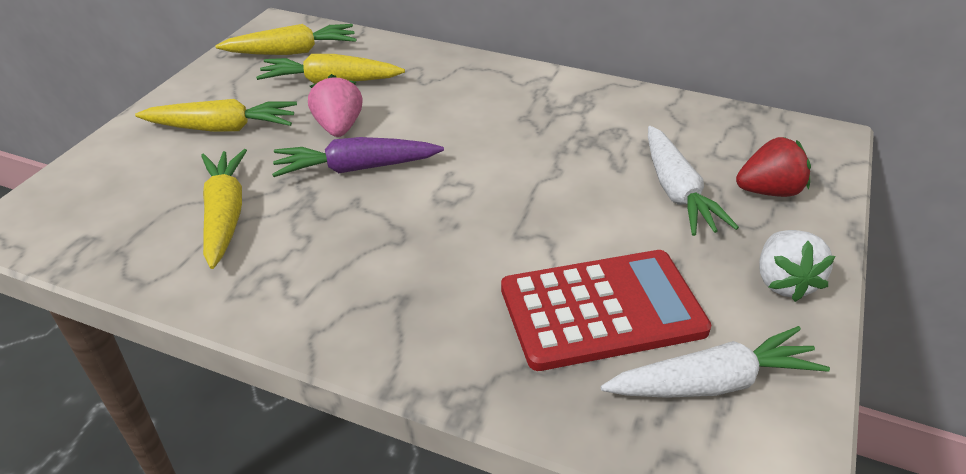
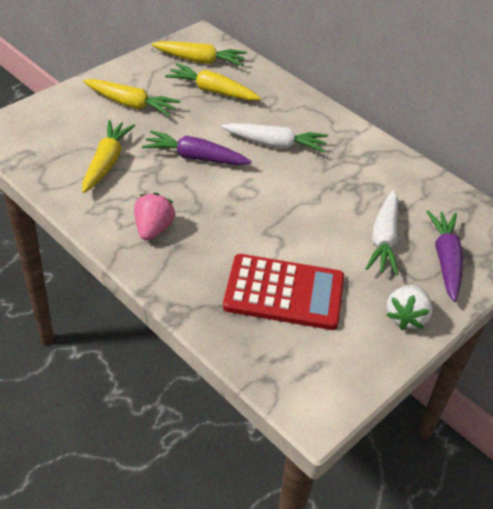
camera: 20 degrees right, 5 degrees up
(338, 127) = (200, 126): pink strawberry -> pink strawberry (153, 229)
(712, 382) = (317, 354): white carrot -> white carrot (275, 144)
(769, 191) = (445, 260): red strawberry -> purple carrot

